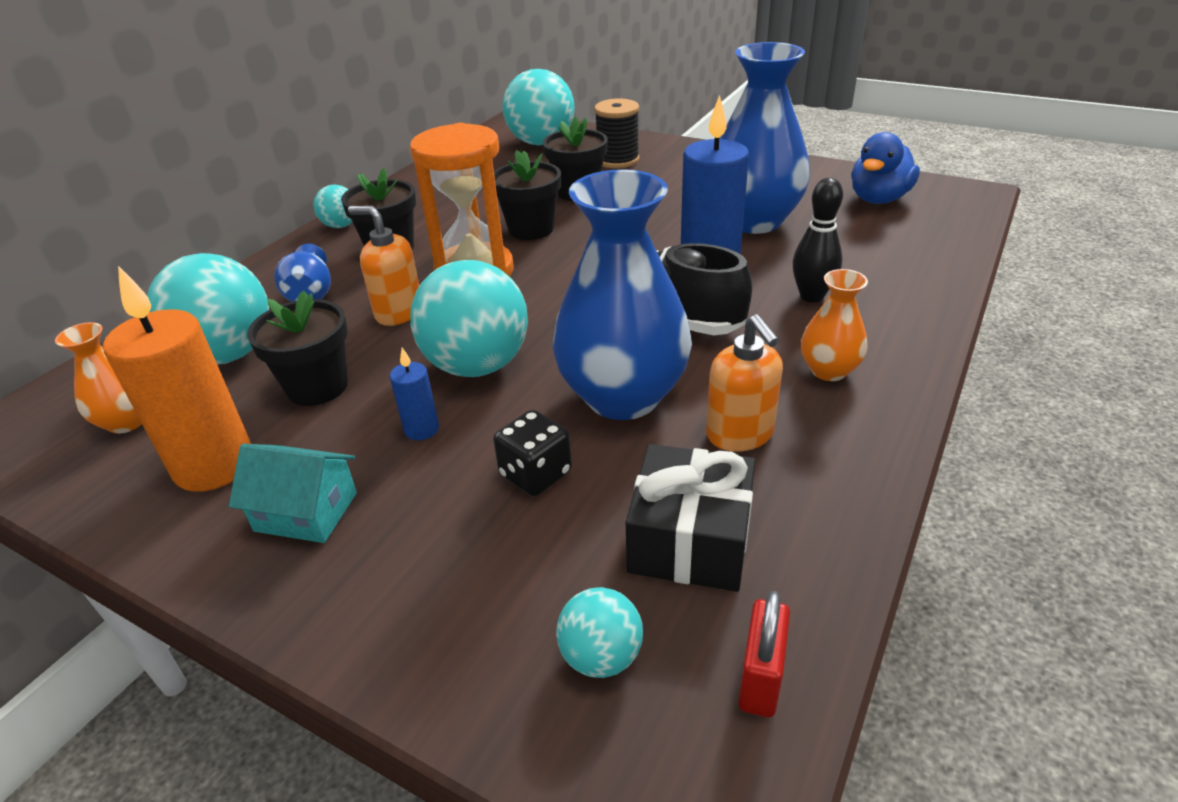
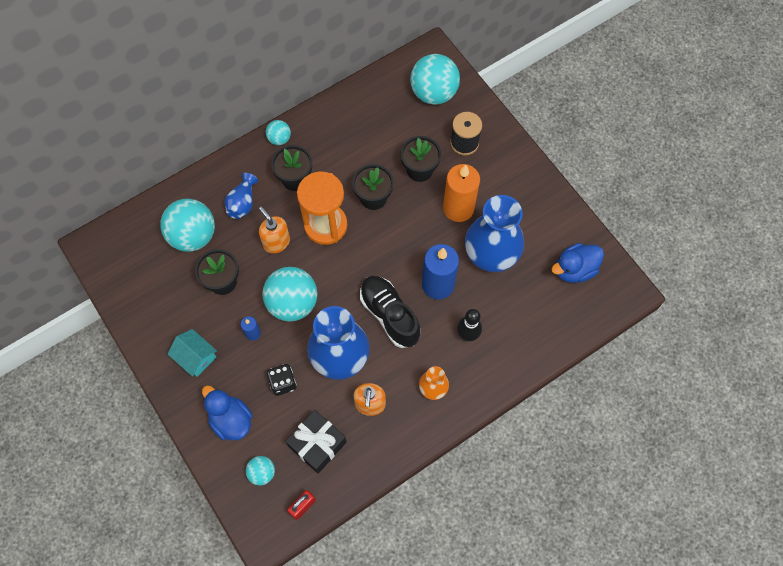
camera: 25 degrees right, 30 degrees up
(127, 422) = (143, 264): orange vase -> none
(214, 465) = (170, 312): orange candle -> orange candle (458, 208)
(453, 585) = (231, 420): none -> blue duck

